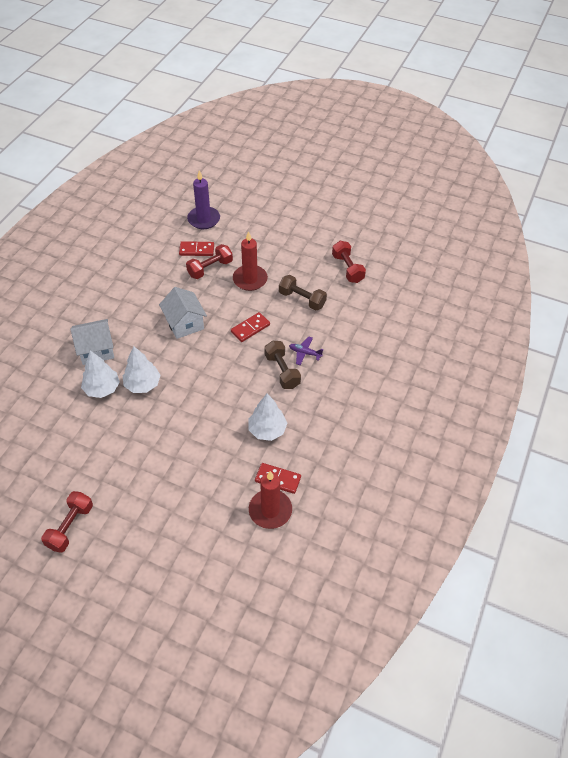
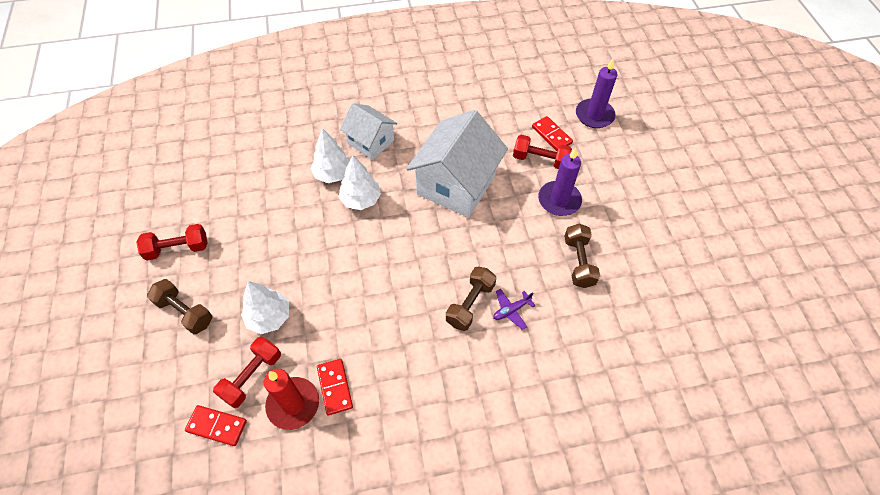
camera: 55 degrees right, 5 degrees up
(135, 547) = (185, 312): none -> brown dumbbell
(184, 323) = (456, 184): white house -> white house, size x1.70
(250, 279) = (559, 200): red candle -> purple candle
(250, 328) = (498, 241): red domino -> red domino (217, 426)
(267, 430) = (387, 338): white tree -> white tree (269, 317)
(305, 353) = (511, 310): purple plane -> purple plane turned 105 degrees counterclockwise
(347, 268) = (663, 278): red dumbbell -> red dumbbell (252, 376)

